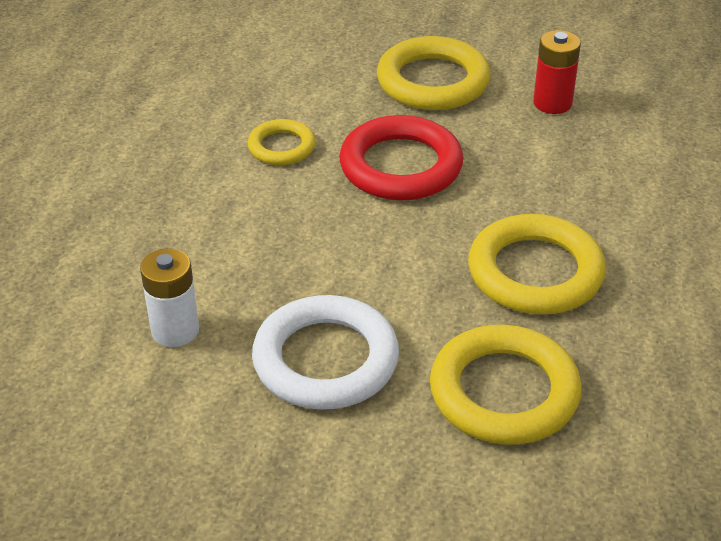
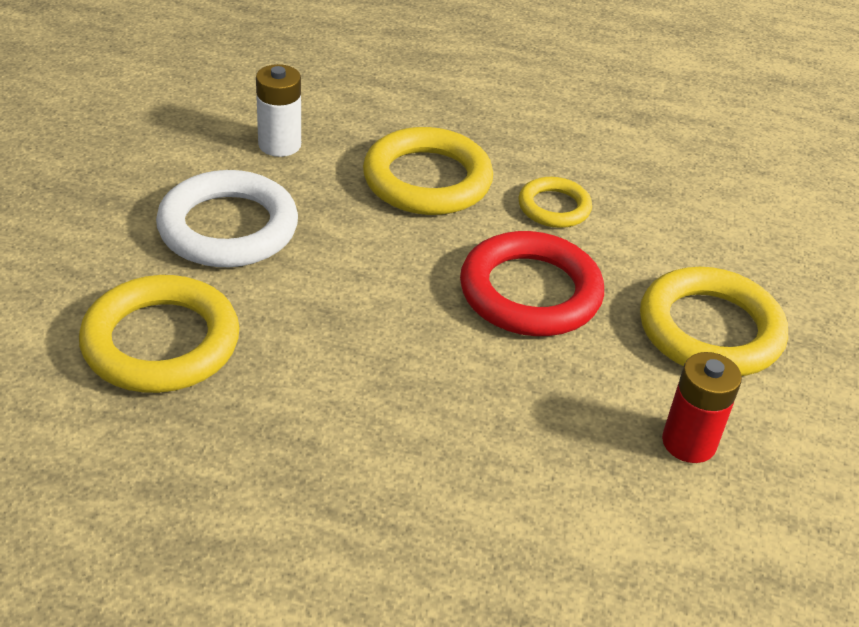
camera: 85 degrees right, 0 degrees up
(535, 272) = (341, 386): yellow ring -> yellow ring (427, 180)

